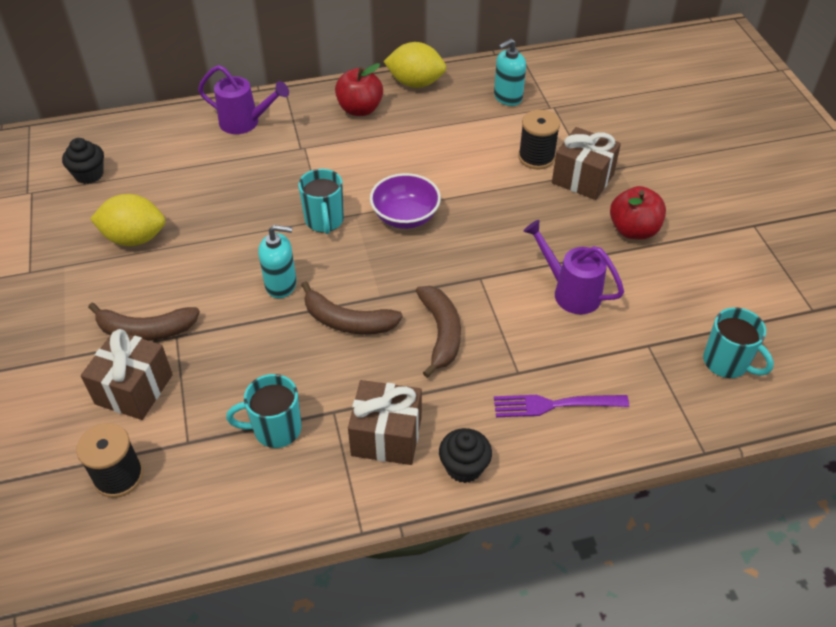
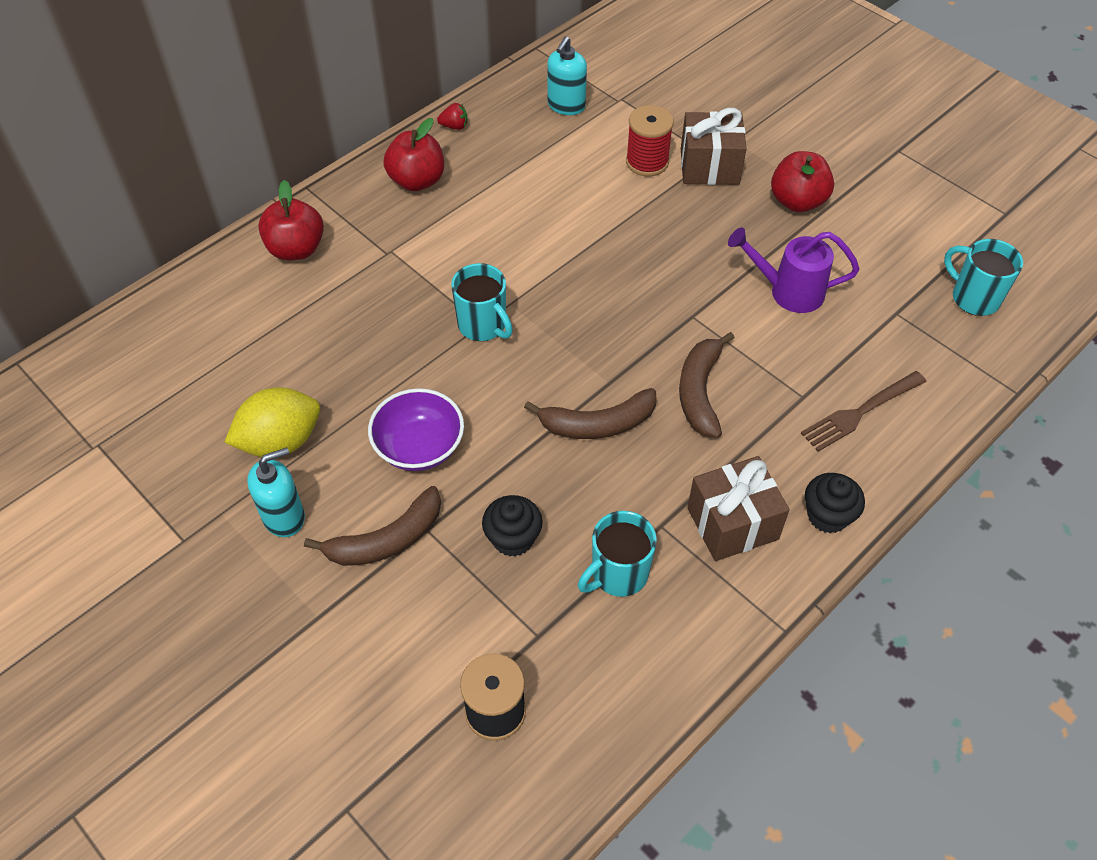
camera: 30 degrees left, 5 degrees up
(89, 174) = (155, 391): black cupcake -> black cupcake (513, 538)
(134, 389) = (430, 610): brown gift -> none
(245, 123) = (296, 249): purple watering can -> red apple
(281, 284) = (495, 417): turquoise soap dispenser -> turquoise soap dispenser (284, 517)
(405, 216) = (565, 283): purple bowl -> purple bowl (419, 447)
(415, 83) = (454, 126): yellow lemon -> red strawberry
(441, 333) = (700, 392): brown banana -> brown banana turned 135 degrees counterclockwise
(536, 157) = (647, 162): black spool -> red spool
(555, 405) = (860, 412): purple fork -> brown fork
(727, 362) = (973, 298): turquoise mug -> turquoise mug turned 150 degrees counterclockwise

